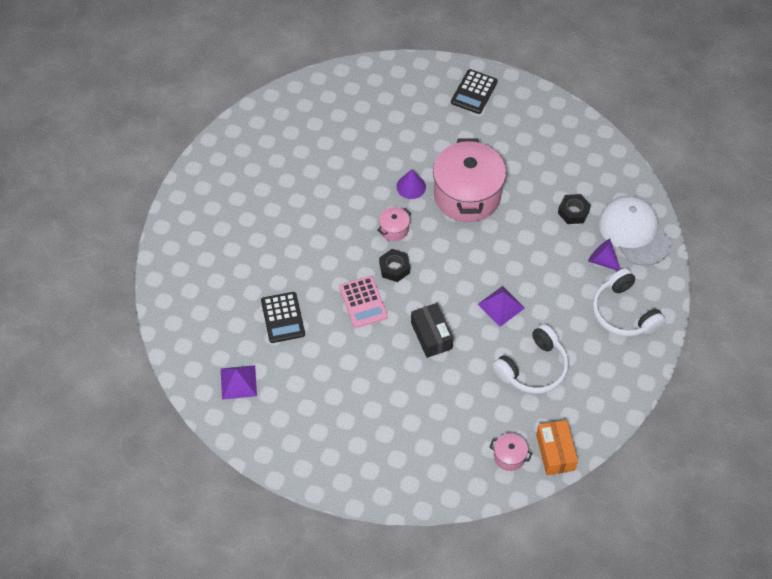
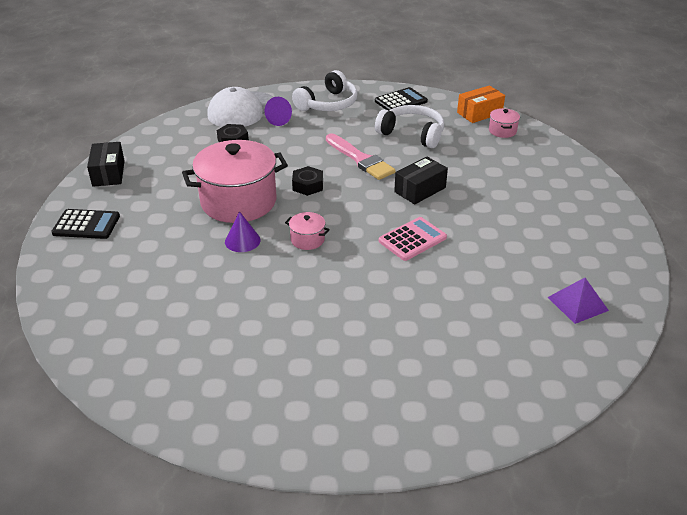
camera: 110 degrees left, 20 degrees down
(283, 317) = (473, 292): black calculator -> black calculator (401, 101)
(394, 268) = (357, 228): black nut -> black nut (308, 185)
(501, 306) = (360, 159): purple pyramid -> pink brush
(547, 112) = (108, 173): none -> black box

